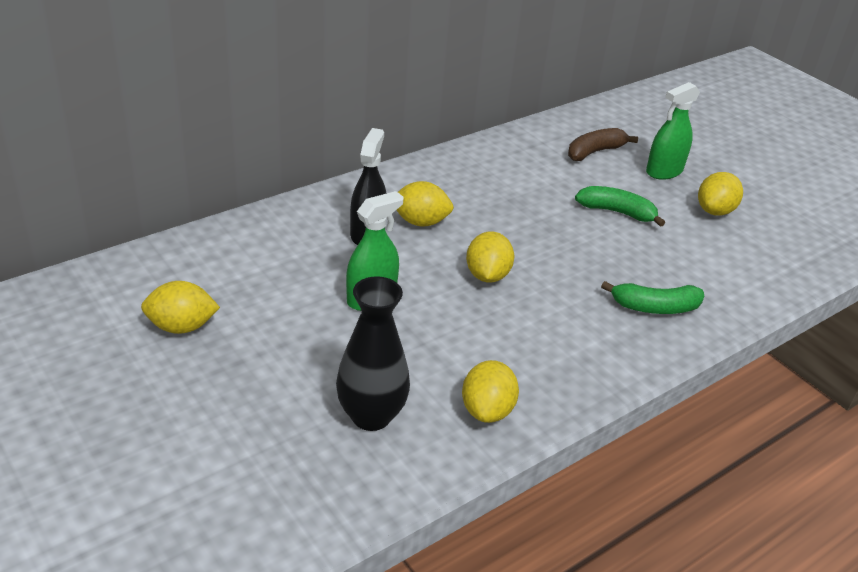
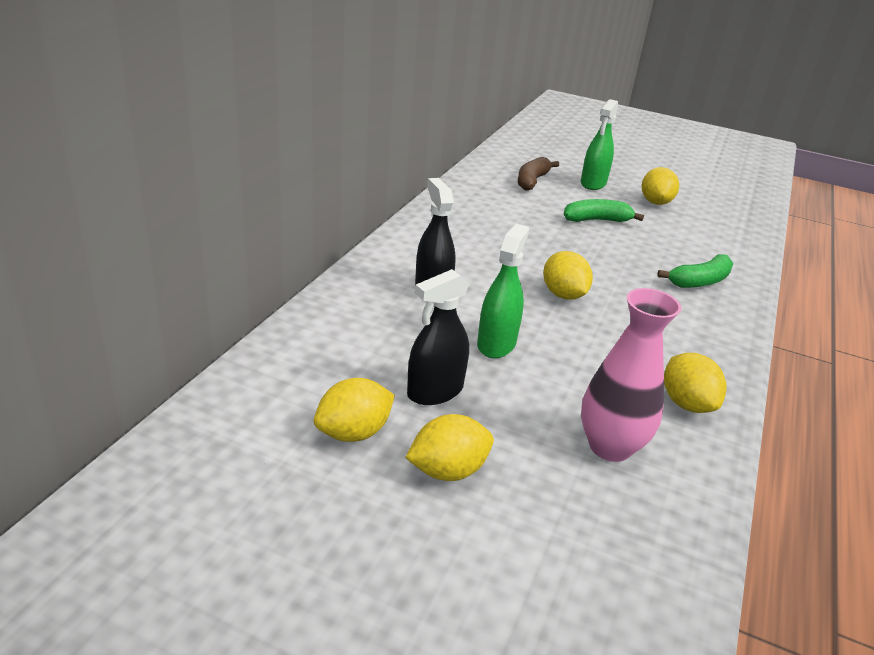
camera: 30 degrees left, 5 degrees down
(276, 318) = (435, 391): none -> black spray bottle
(371, 416) = (610, 446): black vase -> pink vase
(420, 222) = (465, 268): yellow lemon -> yellow lemon (447, 470)

